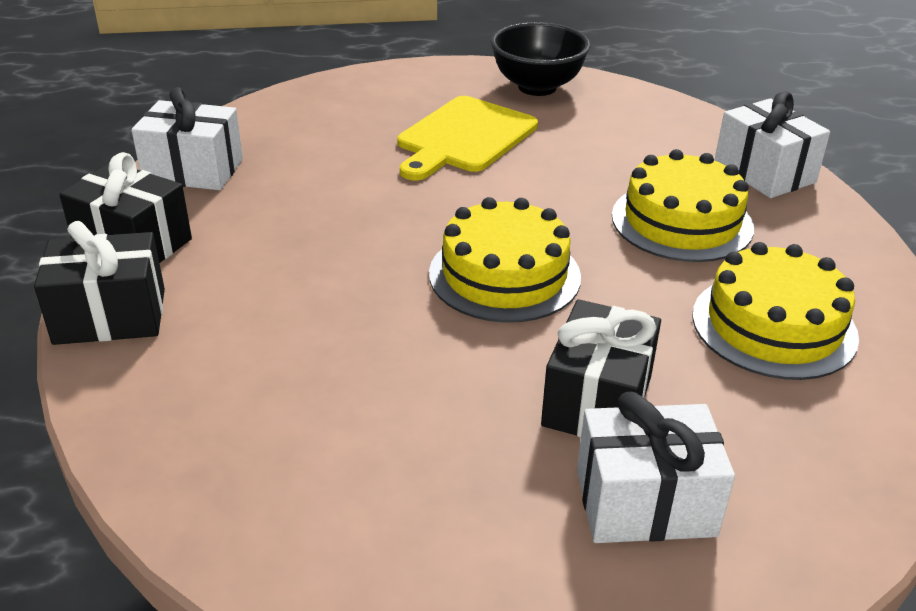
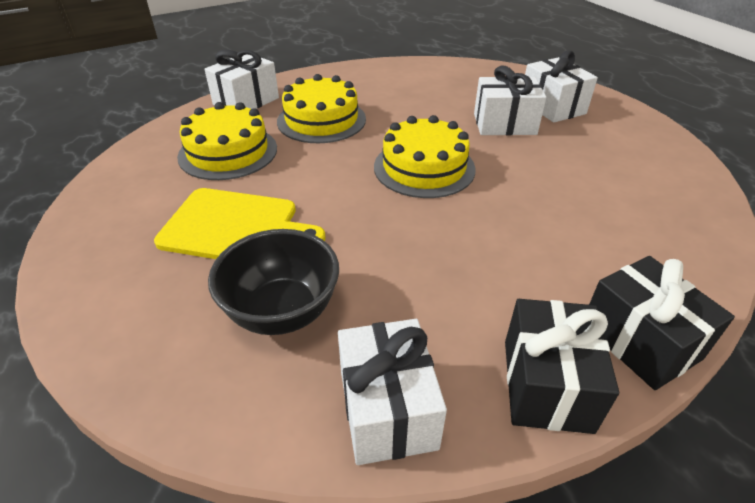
camera: 110 degrees left, 5 degrees up
(537, 87) = (115, 208): black bowl -> black bowl (282, 312)
(597, 401) = (504, 124): black gift -> white gift
(774, 325) = (405, 90): yellow cake -> yellow cake (228, 152)

